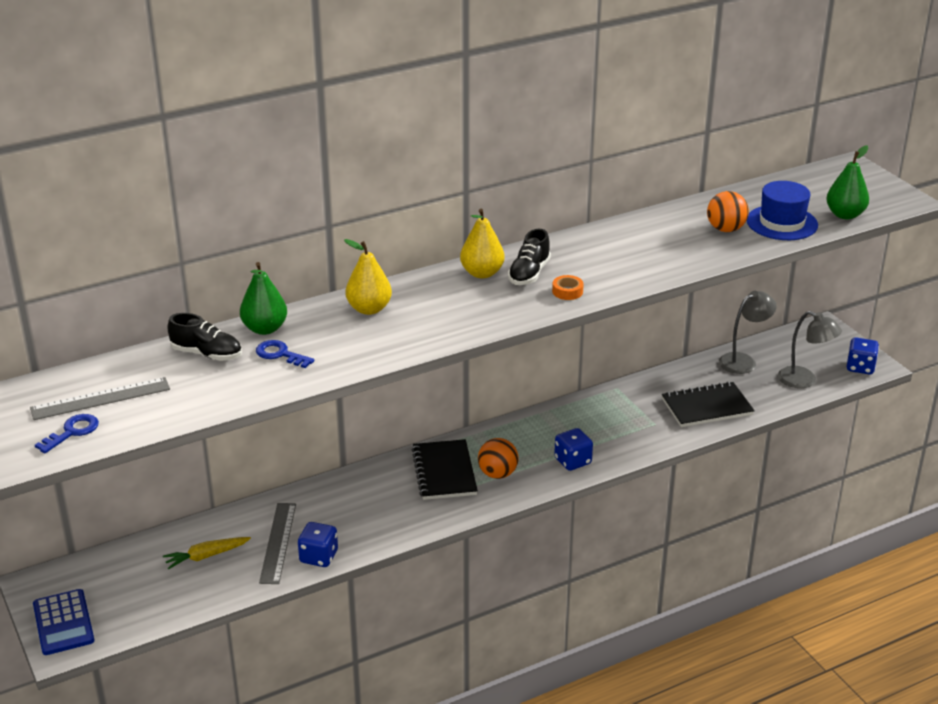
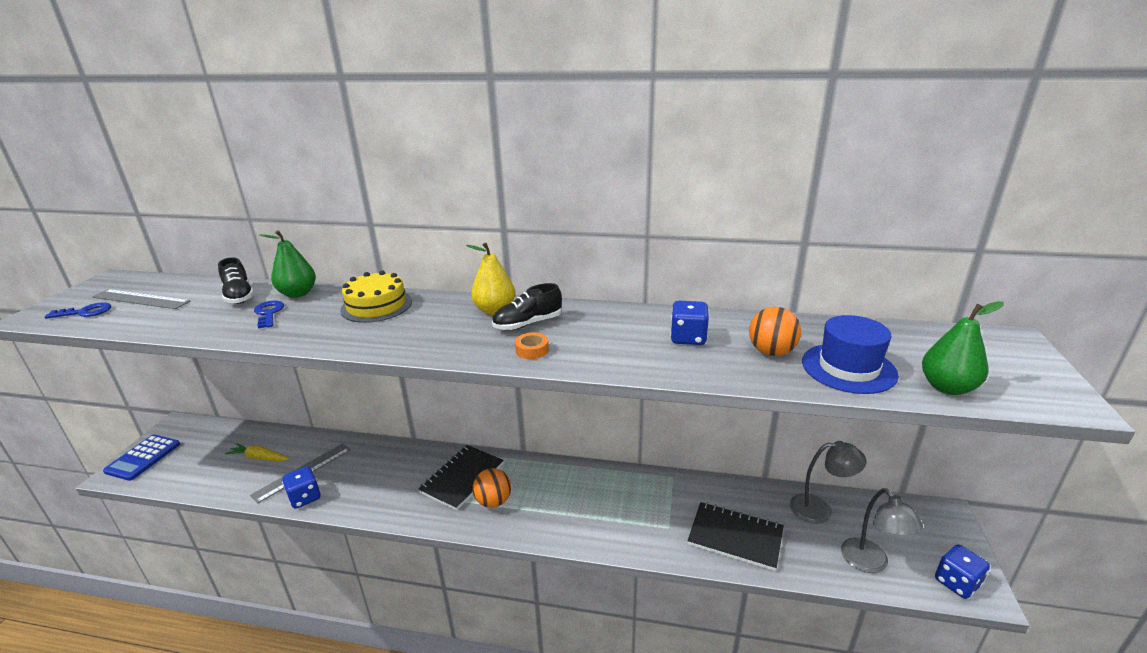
camera: 40 degrees right, 5 degrees down
(369, 309) = (376, 305): yellow pear -> yellow cake
(573, 461) = (560, 523): blue dice -> blue dice (688, 338)

